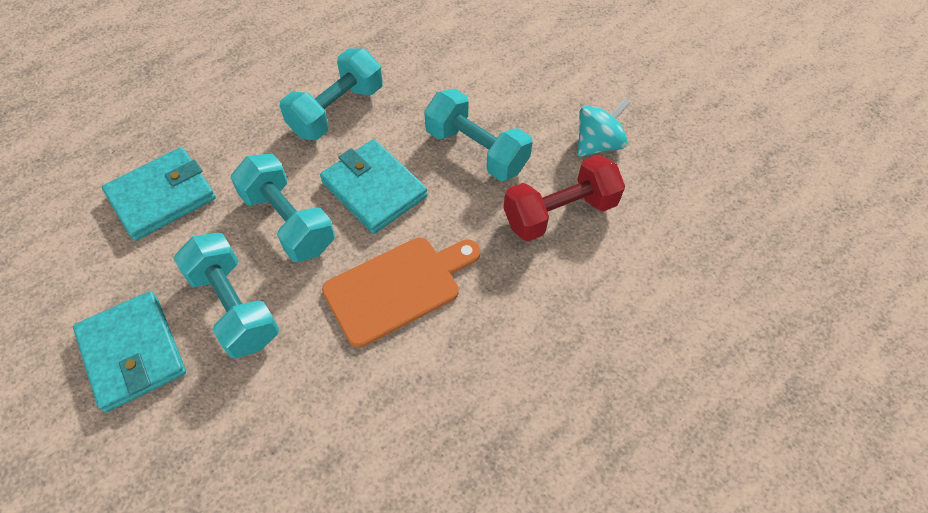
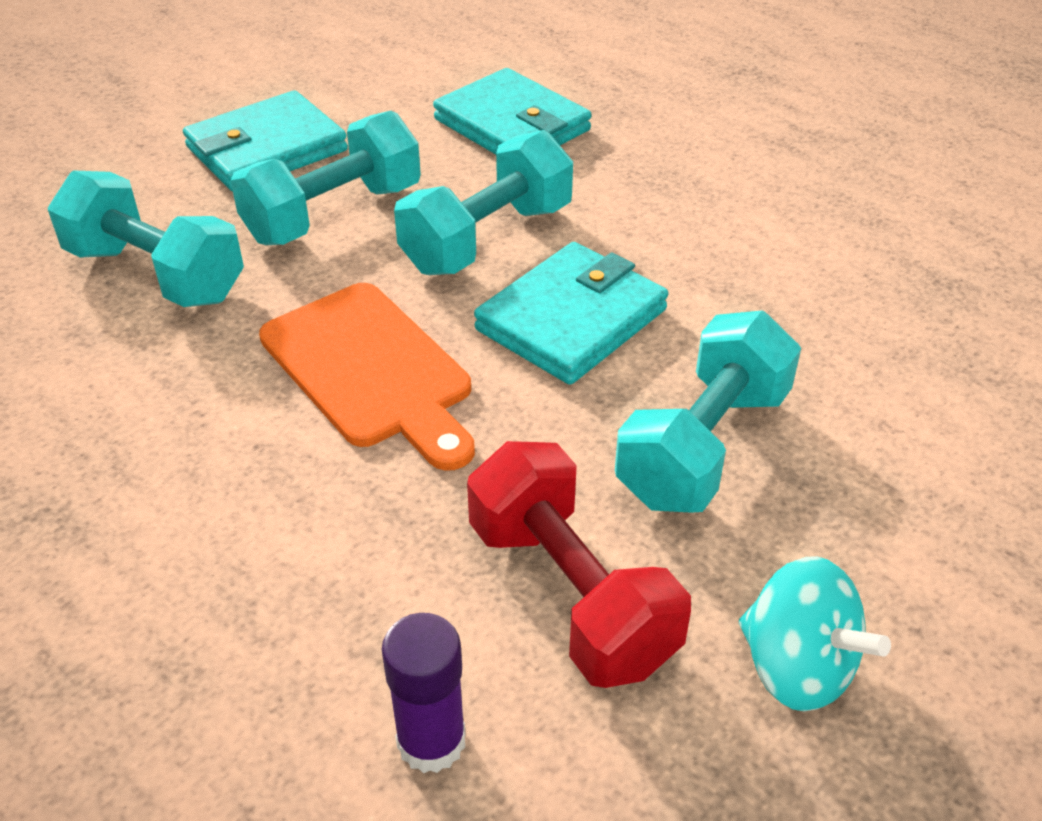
camera: 85 degrees right, 15 degrees down
(336, 110) = (735, 255): turquoise dumbbell -> turquoise dumbbell (156, 274)
(632, 270) = (431, 741): none -> purple glue stick

